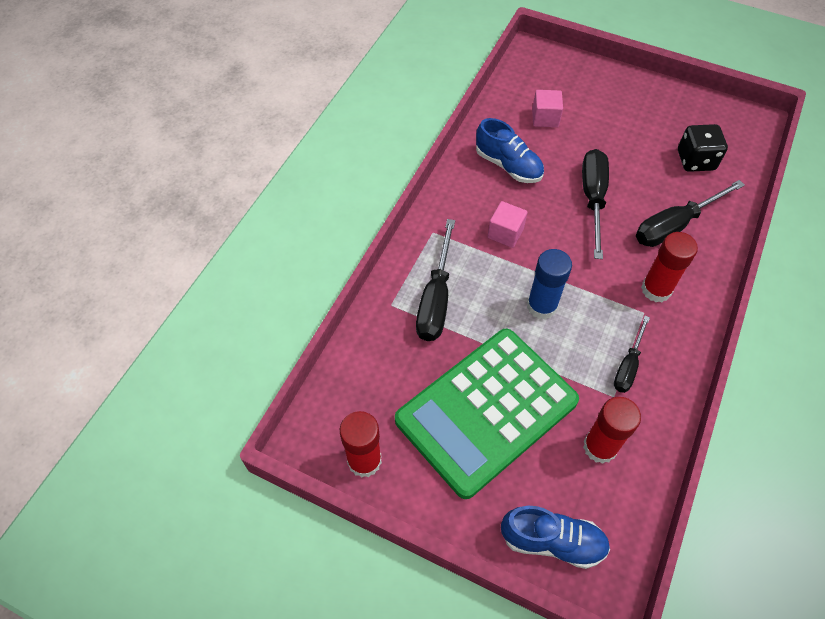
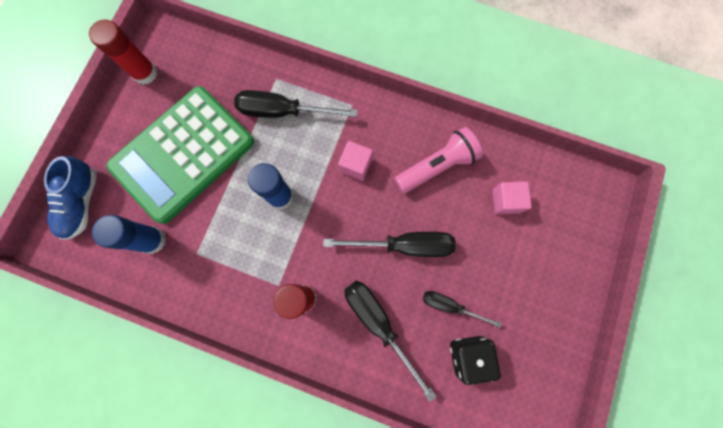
camera: 85 degrees right, 20 degrees up
(486, 411) = (183, 154): green calculator -> green calculator turned 90 degrees counterclockwise
(508, 165) = (436, 166): blue shoe -> pink flashlight
(600, 447) = (152, 240): red glue stick -> blue glue stick
(628, 366) = (224, 267): black screwdriver -> black screwdriver (450, 306)

